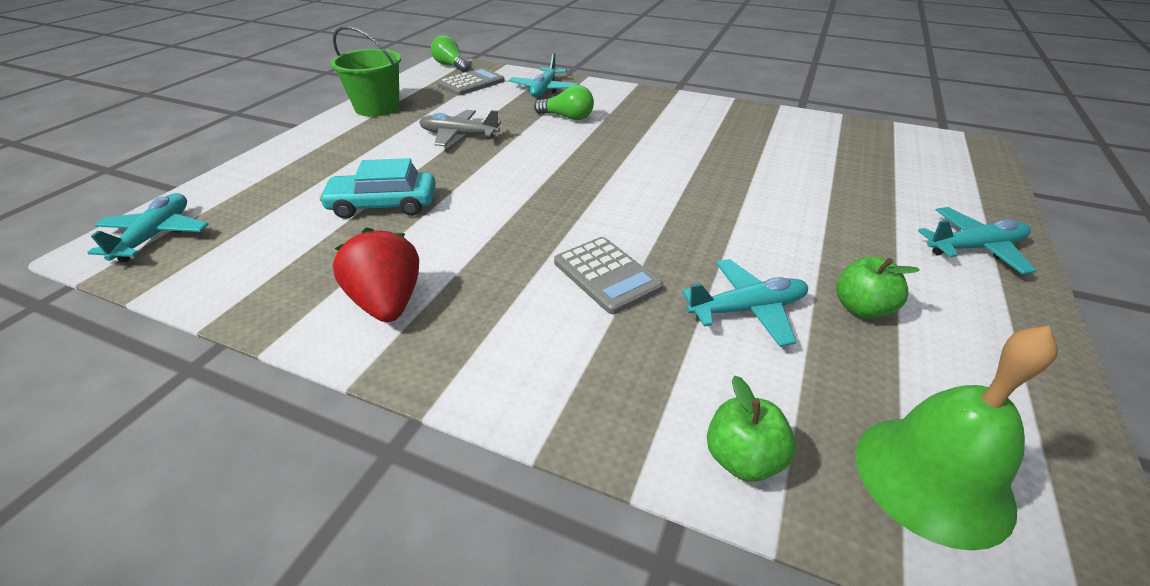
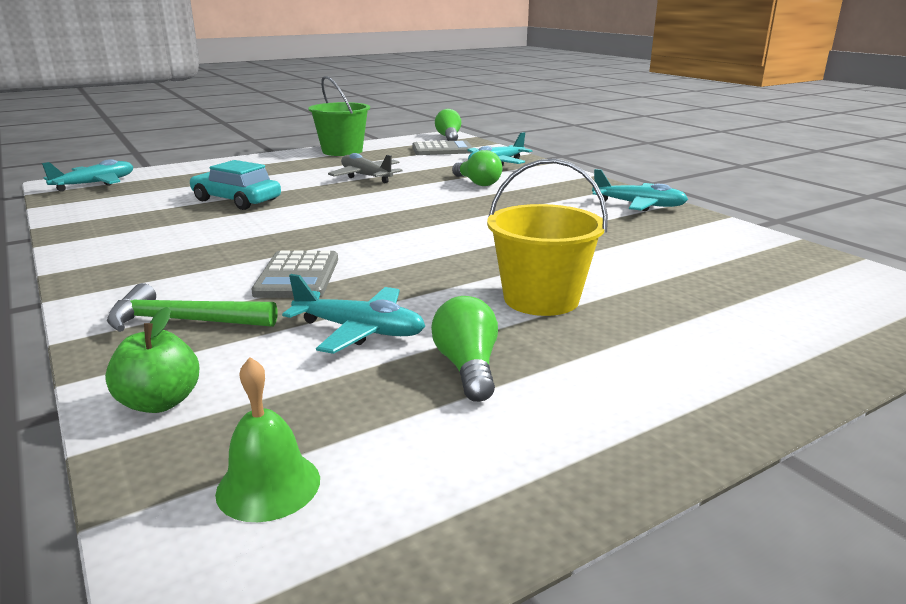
camera: 35 degrees right, 15 degrees down
(387, 303) = (137, 246): red strawberry -> none
(605, 368) = (184, 321): none -> green hammer
(801, 225) = (541, 299): none -> yellow bucket
(862, 308) = (467, 367): green apple -> green light bulb
(932, 478) = (268, 485): green bell -> green bell, size x0.59
(974, 248) = (718, 376): turquoise plane -> turquoise plane (639, 205)

